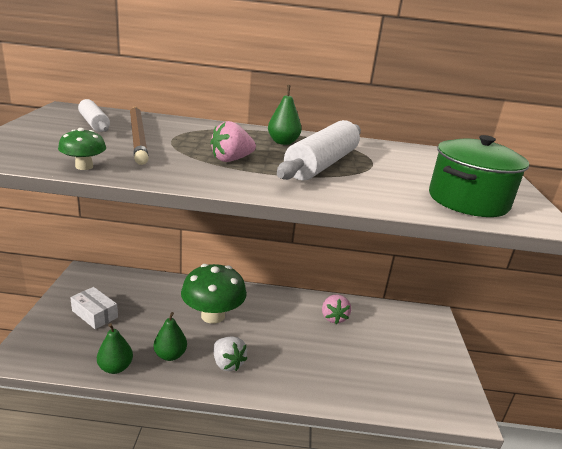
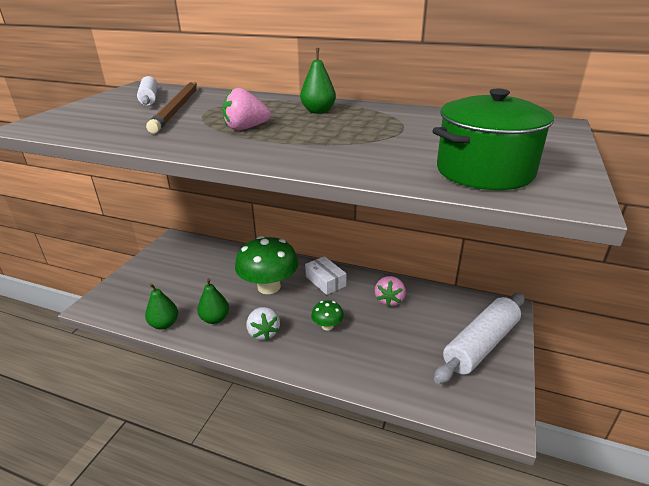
camera: 20 degrees right, 5 degrees up
(84, 167) = (102, 135): green mushroom -> green mushroom (327, 326)
(95, 314) = (167, 276): white box -> white box (325, 281)
(322, 164) = (339, 132): white rolling pin -> white rolling pin (480, 344)

